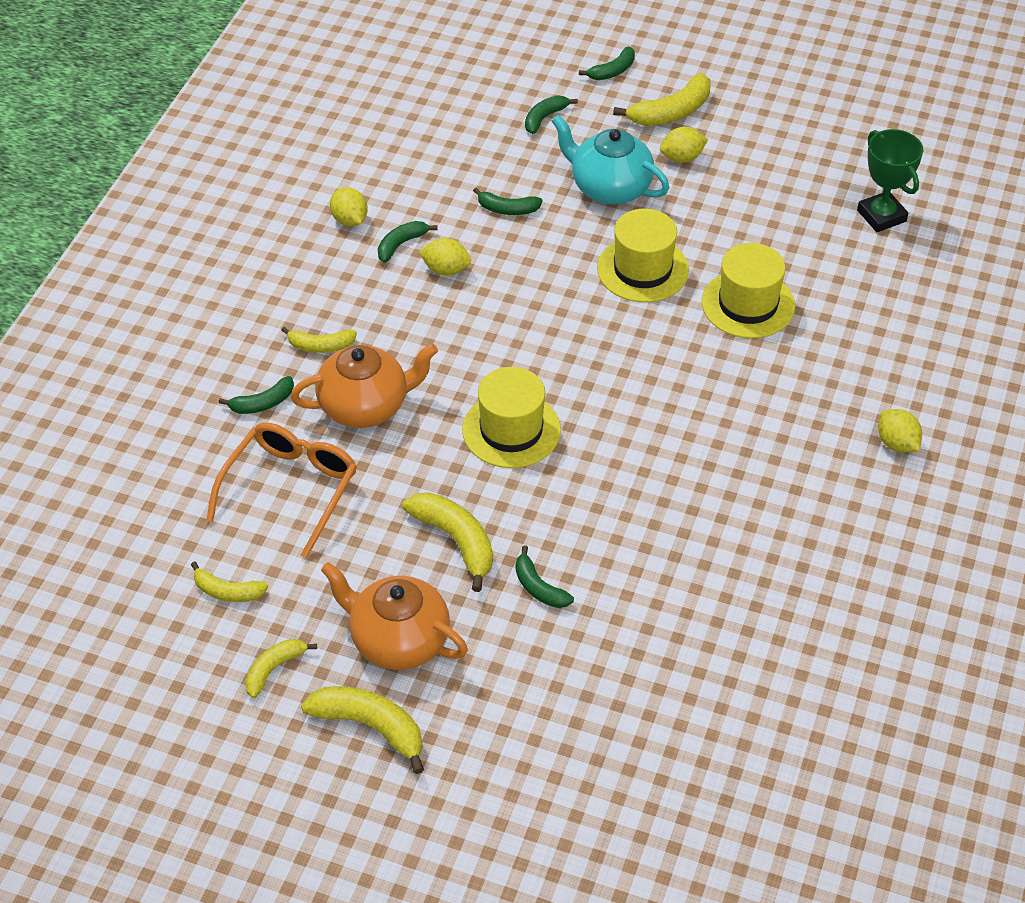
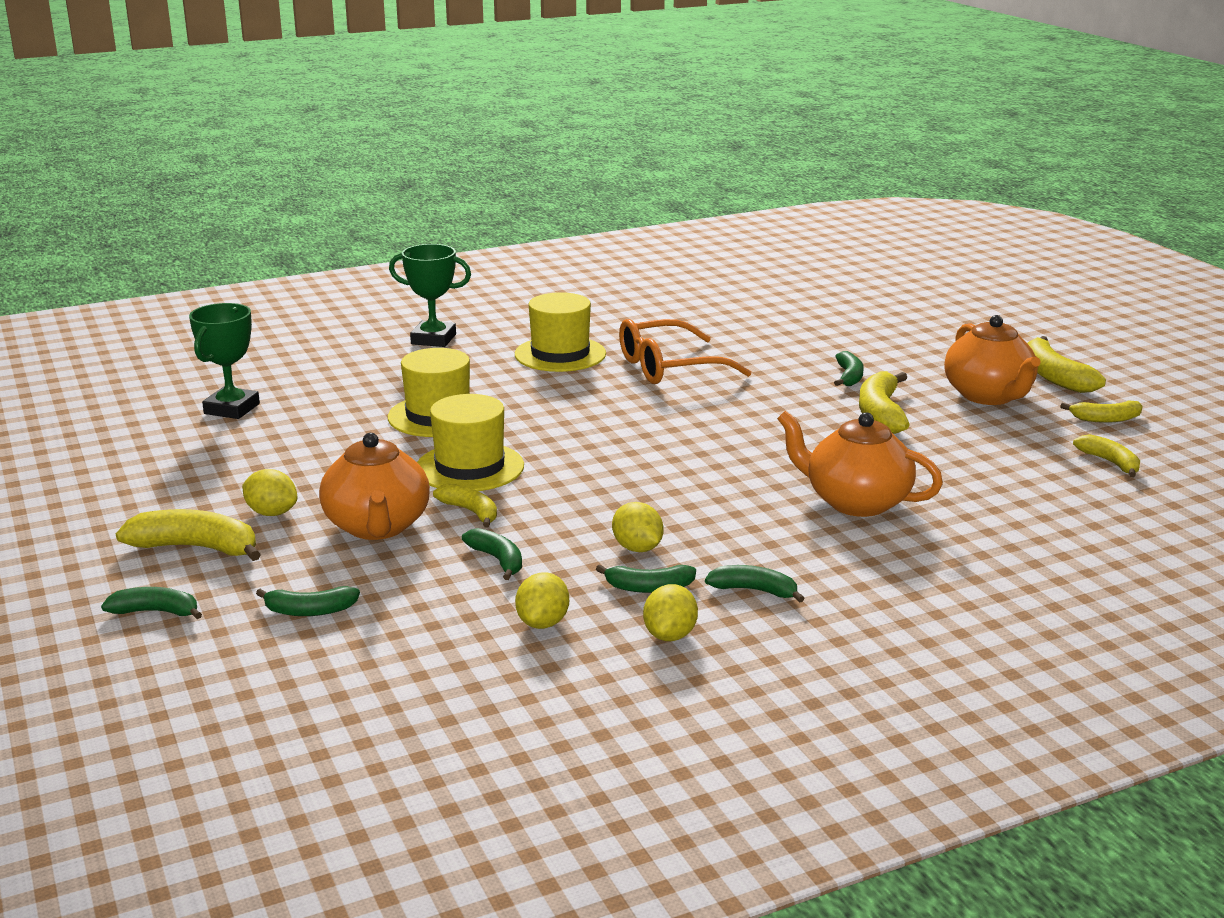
camera: 135 degrees left, 25 degrees down
(263, 403) = (956, 545): green banana -> green banana (754, 590)
(290, 490) = (991, 487): orange glasses -> orange glasses (670, 367)
(320, 346) = (845, 556): yellow banana -> yellow banana (470, 512)
(511, 430) = (748, 440): yellow hat -> yellow hat (560, 354)
(609, 187) = (377, 527): turquoise teapot -> orange teapot
(896, 443) = (496, 332): yellow lemon -> yellow lemon (543, 623)
(919, 394) = (433, 339): none -> green trophy

